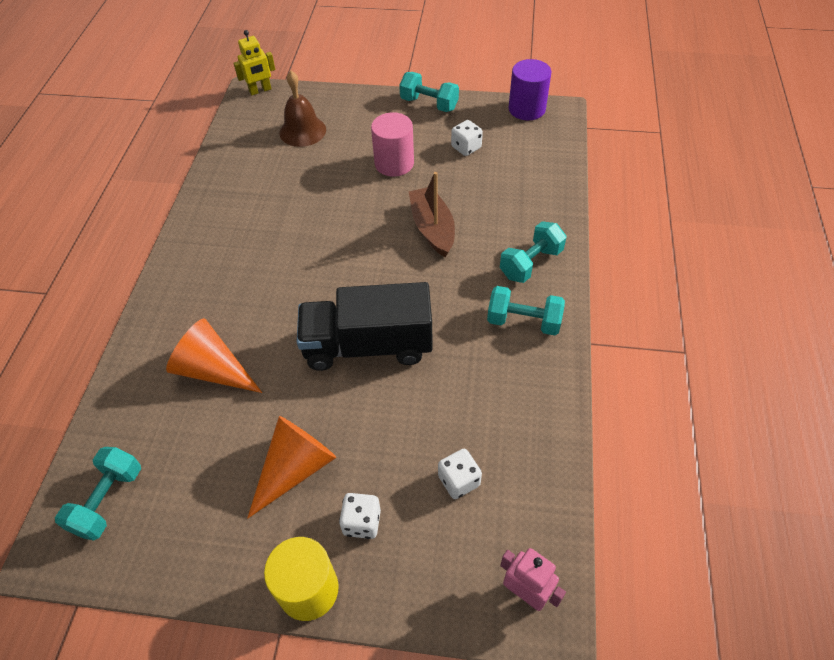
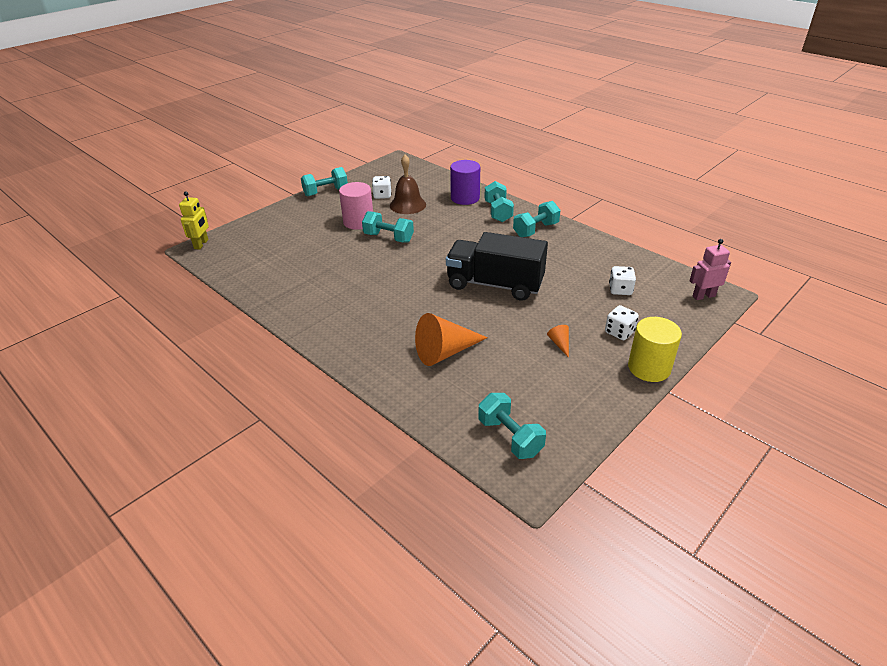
camera: 55 degrees left, 15 degrees down
(295, 468) = (559, 344): orange cone -> orange cone, size x0.45
(302, 131) = (273, 242): brown bell -> brown bell (407, 205)
(368, 345) = (495, 284): black truck -> black truck turned 75 degrees clockwise
(384, 204) = (388, 238): none -> turquoise dumbbell
(432, 228) = (431, 230): brown boat -> none
(526, 109) = (380, 167): purple cylinder -> purple cylinder (465, 198)

